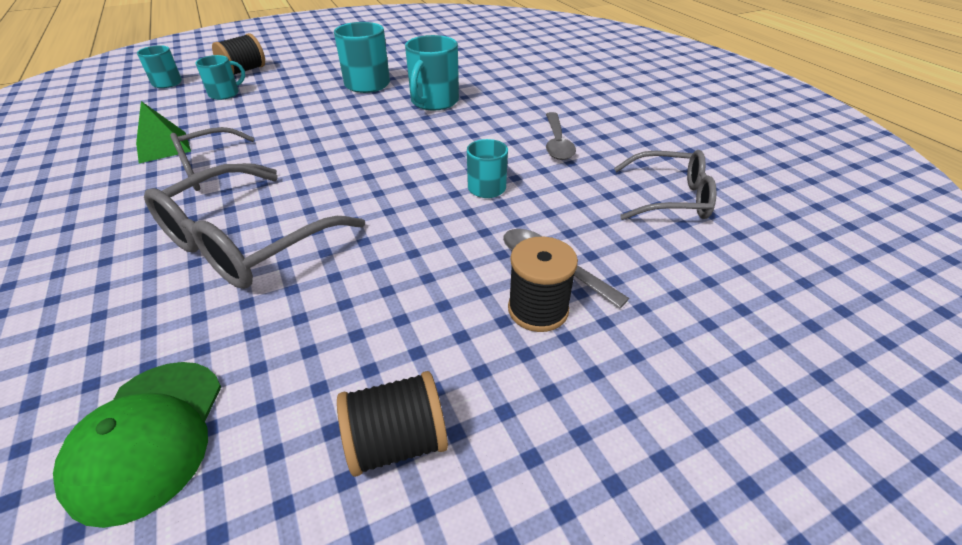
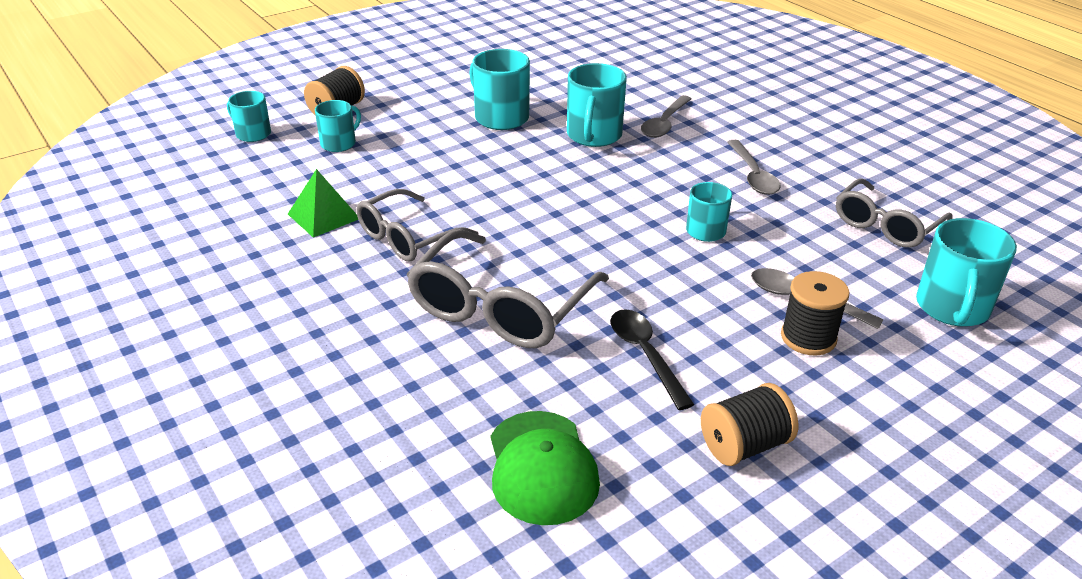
camera: 10 degrees left, 5 degrees down
(353, 308) = (645, 354): none -> black spoon
(499, 97) = (664, 124): none -> grey spoon
(669, 198) = (886, 225): grey glasses -> grey glasses turned 135 degrees clockwise
(714, 292) = (952, 308): none -> turquoise mug

